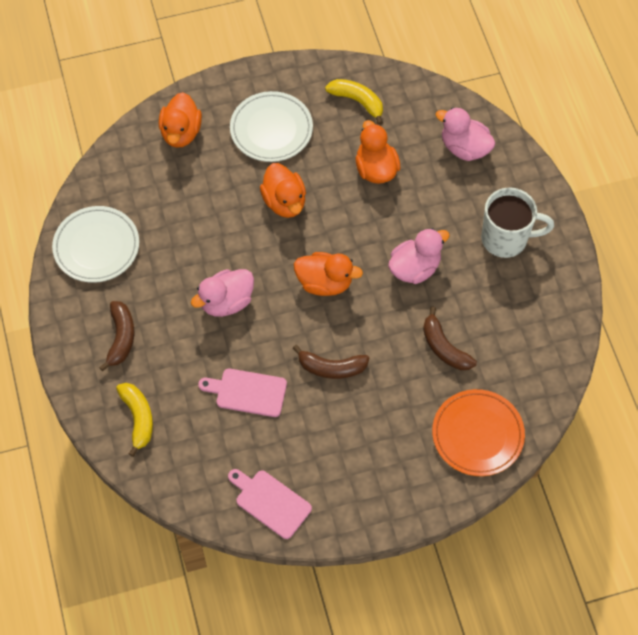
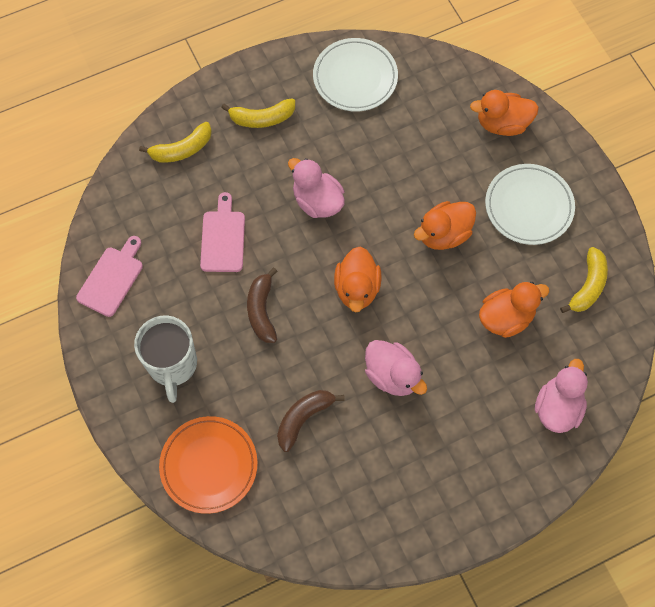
camera: 80 degrees right, 5 degrees up
(121, 338) = (262, 118): brown banana -> yellow banana
(506, 239) = (449, 468): white mug -> white mug (172, 365)

